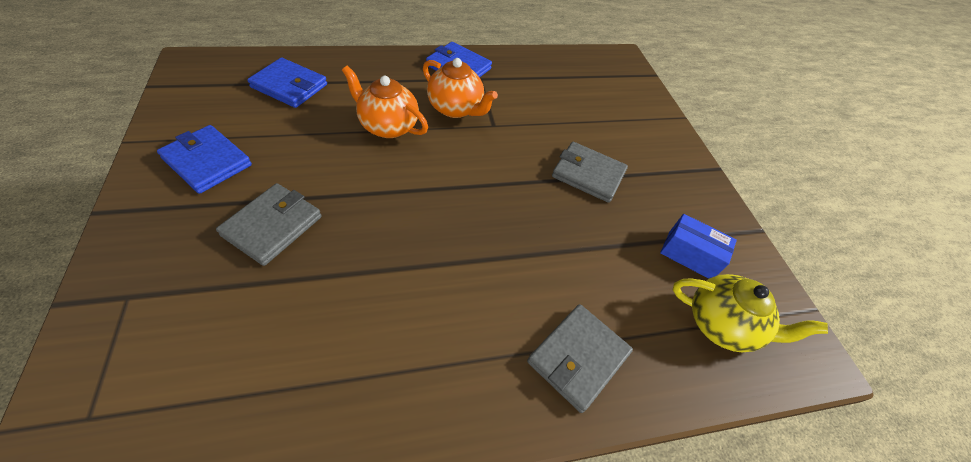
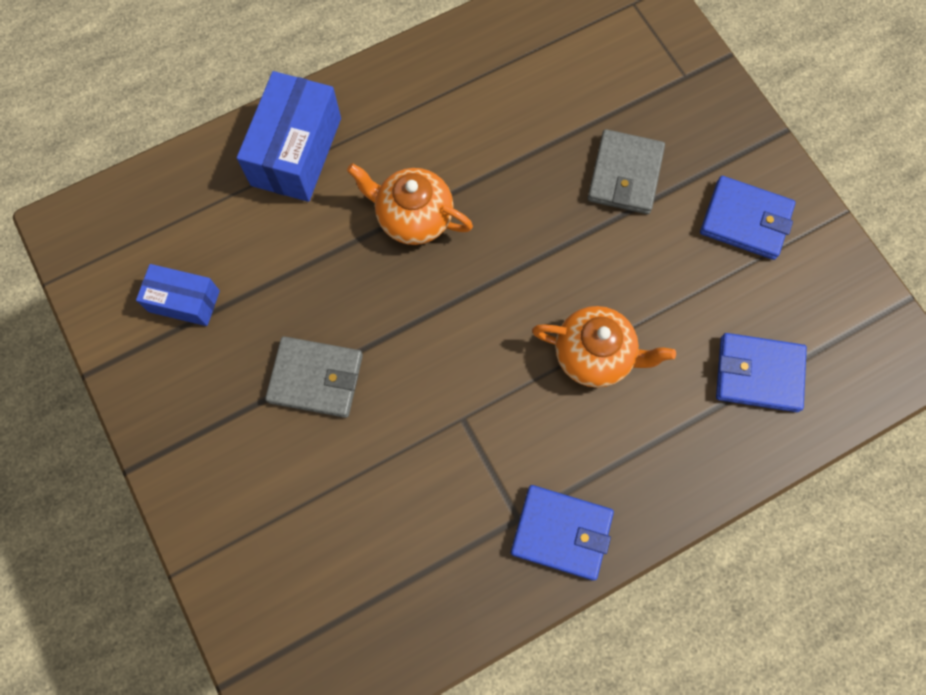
camera: 170 degrees right, 20 degrees up
(456, 108) = (525, 429): orange teapot -> orange teapot (413, 217)
(578, 358) = (296, 151): grey wallet -> blue box
(721, 324) = (157, 228): yellow teapot -> none

